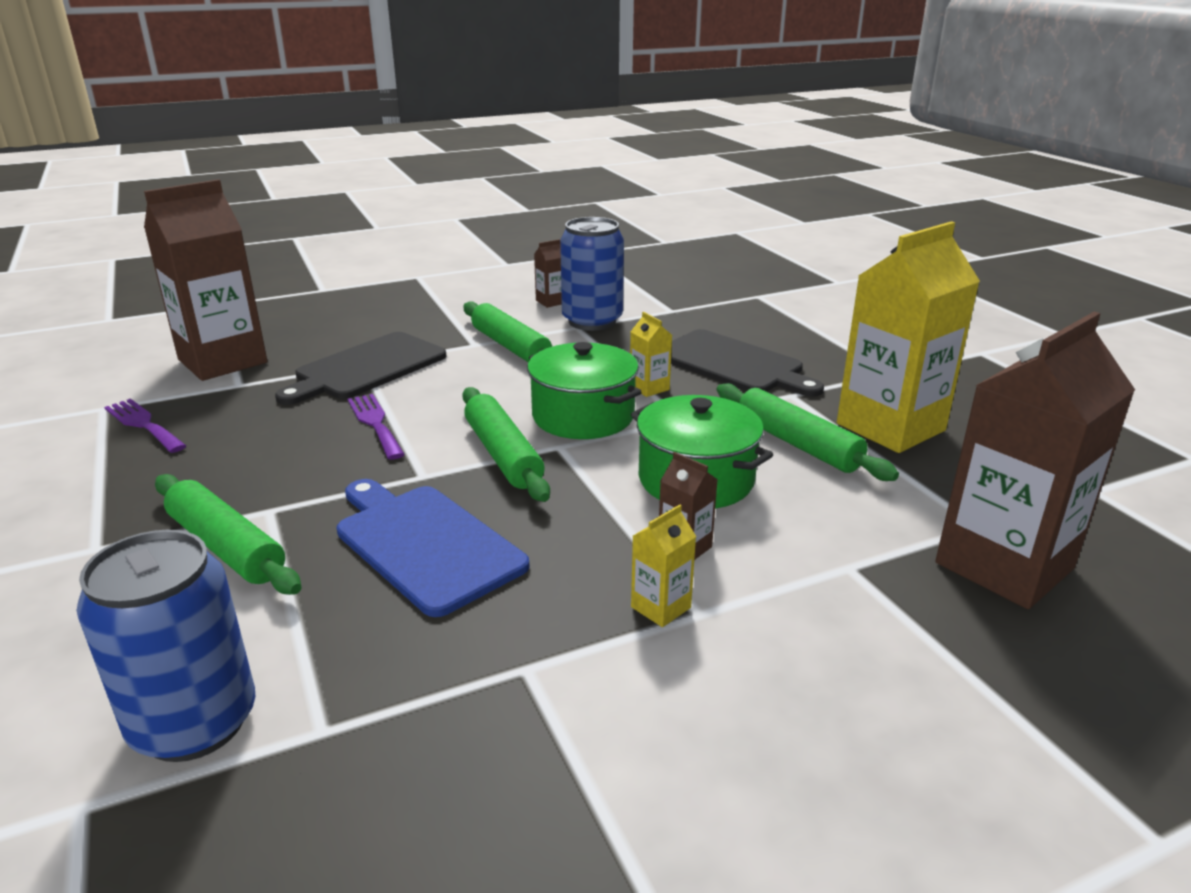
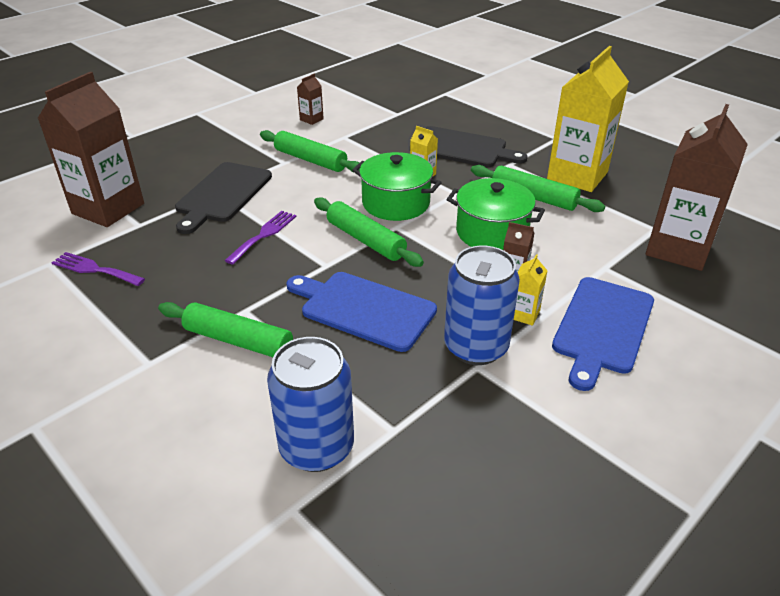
camera: 20 degrees left, 10 degrees up
(375, 423) = (264, 235): purple fork -> purple fork turned 75 degrees clockwise
(592, 321) = (350, 131): blue can -> blue can (476, 347)
(780, 660) = (602, 328): none -> blue cutting board

